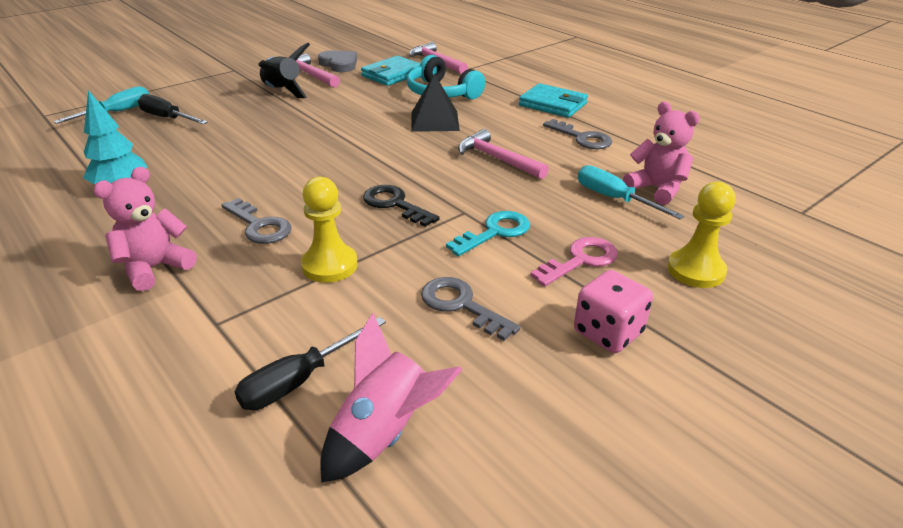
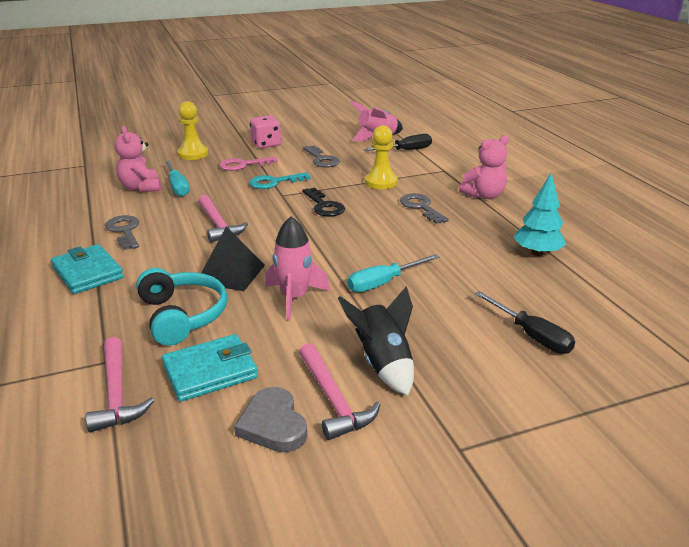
camera: 160 degrees left, 5 degrees down
(117, 112) = (604, 360): turquoise screwdriver -> turquoise screwdriver (383, 283)
(366, 113) = (294, 298): none -> pink rocket

